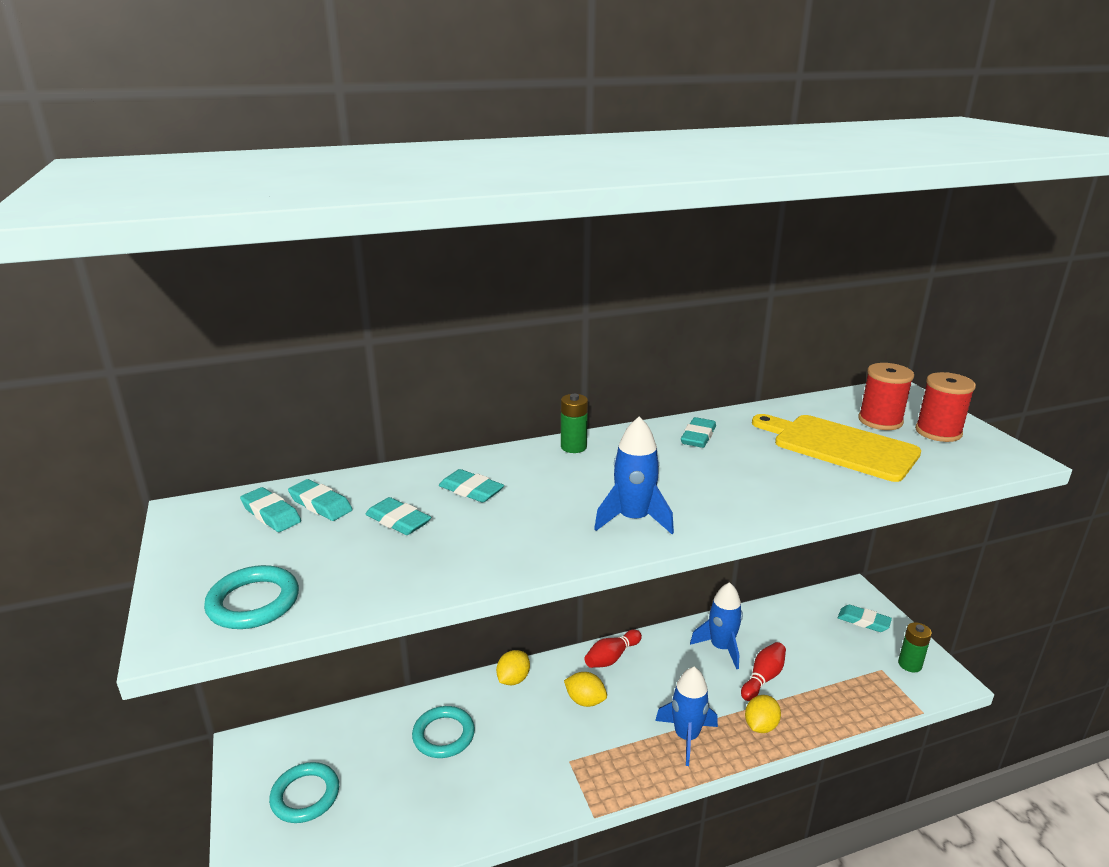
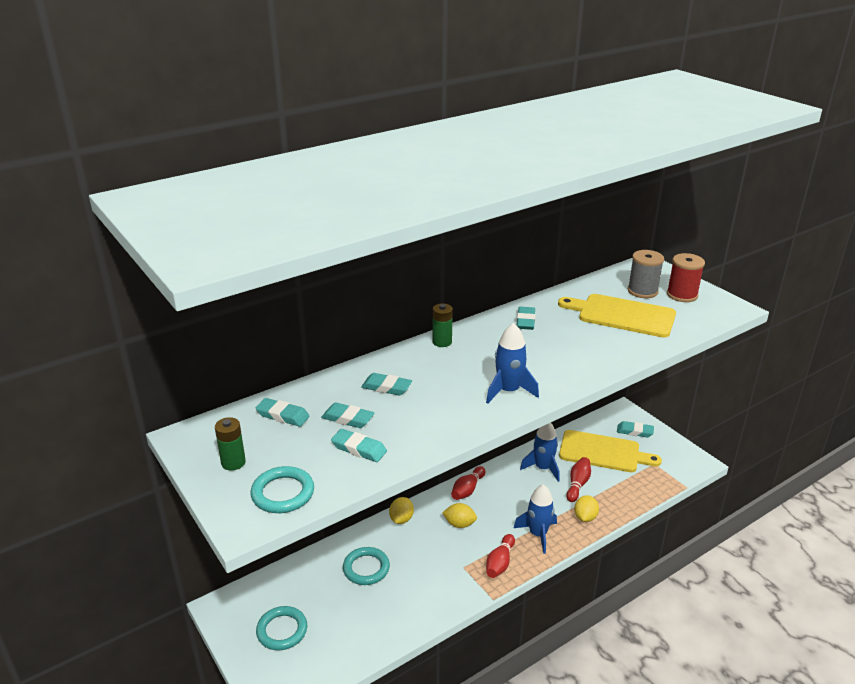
camera: 15 degrees left, 5 degrees up
(271, 514) = (250, 429): turquoise eraser -> turquoise eraser (359, 449)
(620, 766) = (500, 563): none -> red bowling pin
(811, 641) = (603, 452): none -> yellow cutting board
(880, 421) = (642, 291): red spool -> grey spool
(909, 664) = (671, 456): green battery -> green battery (233, 462)

